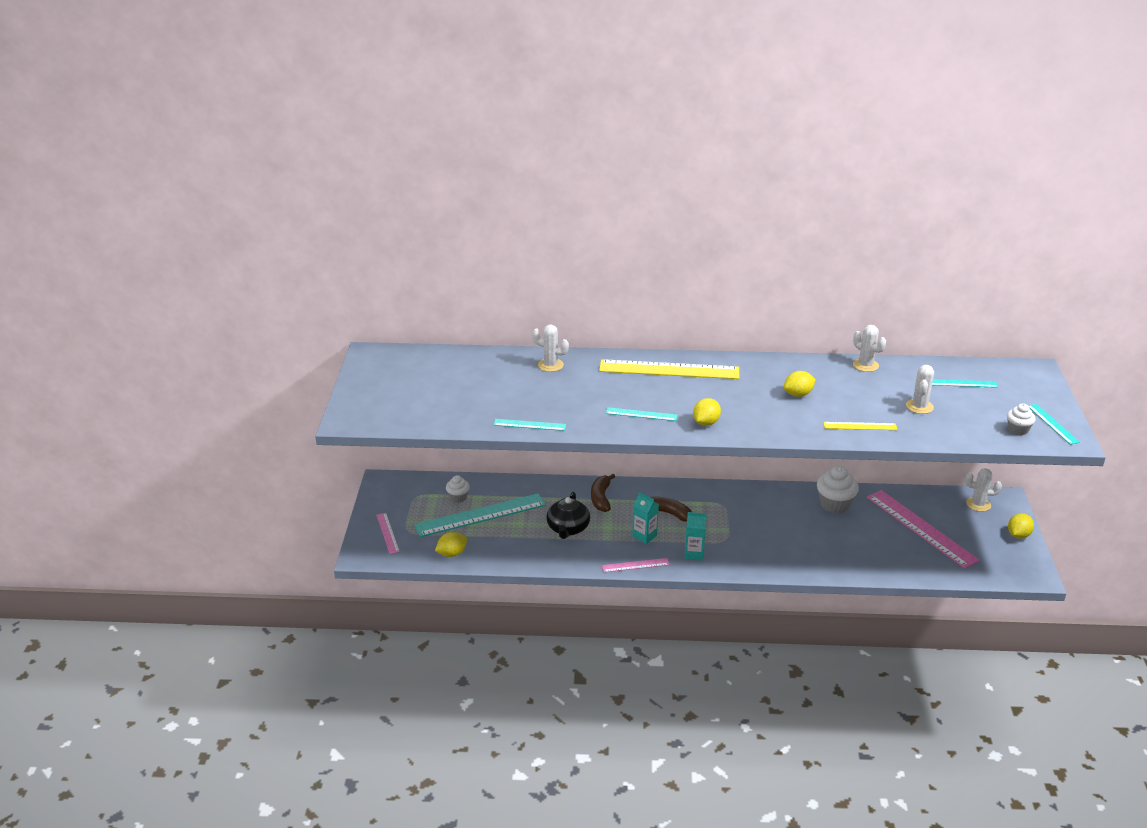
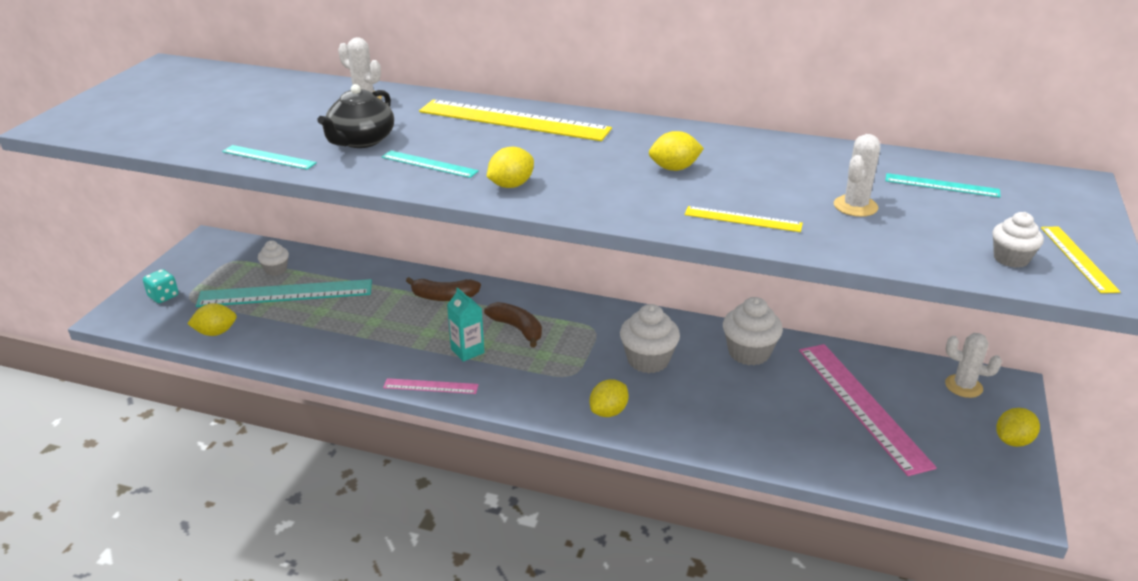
camera: 15 degrees right, 0 degrees up
(387, 533) = (163, 296): pink ruler -> turquoise dice
(568, 529) = (377, 326): black teapot -> black teapot (361, 141)
(601, 498) = (444, 297): brown banana -> brown banana turned 105 degrees counterclockwise
(694, 554) = (518, 385): turquoise carton -> none
(764, 561) = (608, 412): none -> yellow lemon
(771, 521) = (648, 360): none -> white cupcake
(865, 365) = (800, 147): white cactus -> none
(1052, 424) = (1078, 258): turquoise ruler -> yellow ruler

